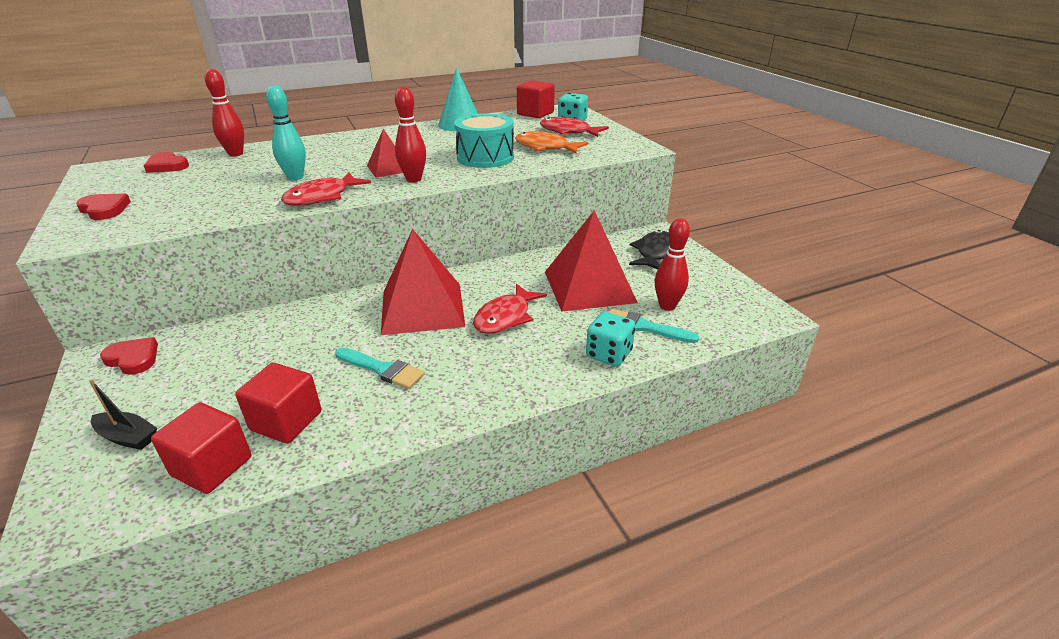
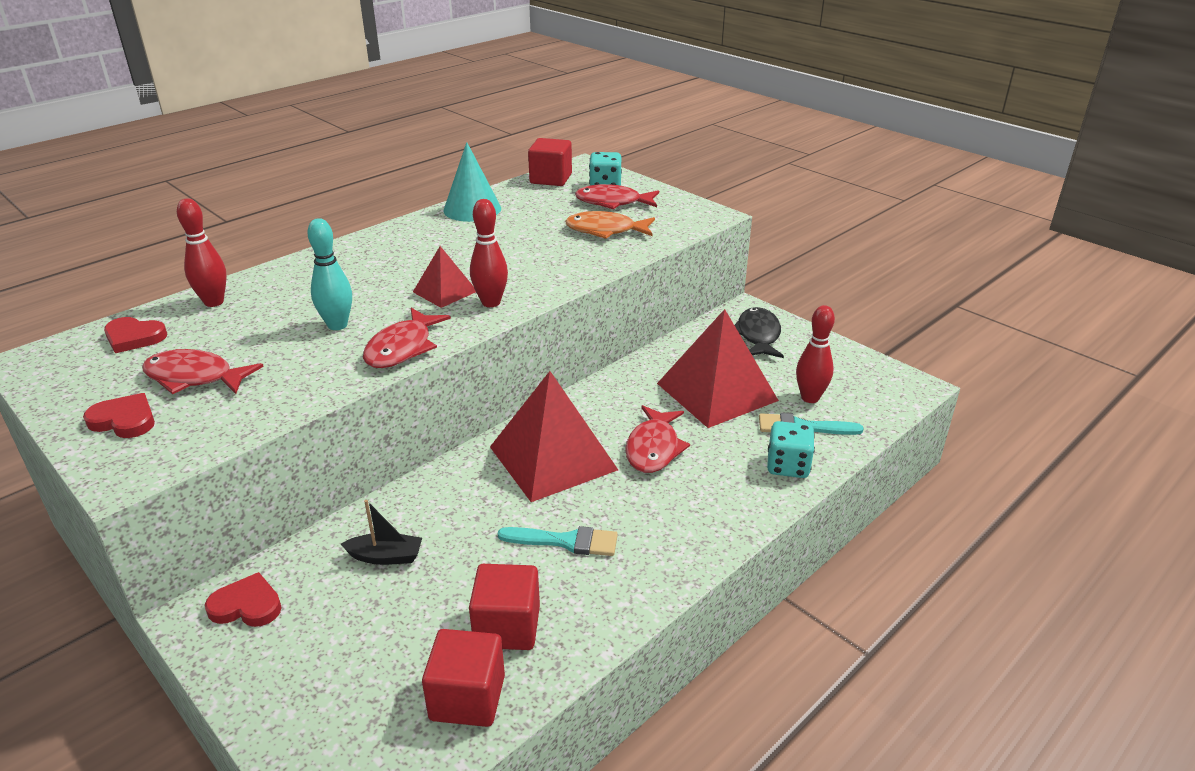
camera: 20 degrees left, 0 degrees up
(127, 437) = (335, 696): black boat -> black boat (386, 556)
(174, 193) = (195, 377): none -> red fish
(485, 157) = (548, 256): turquoise drum -> none

